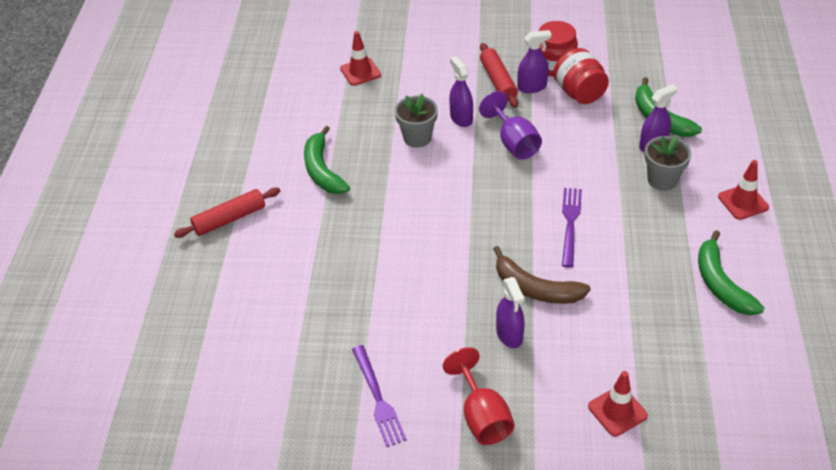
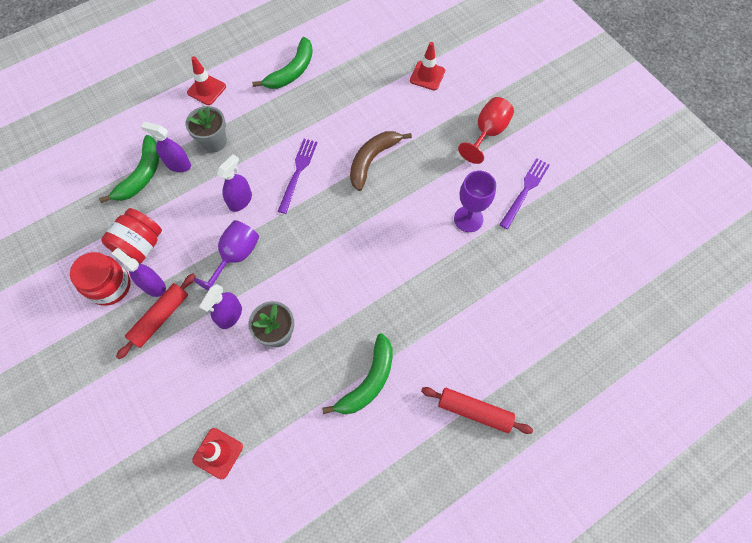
camera: 130 degrees left, 20 degrees up
(394, 326) = (468, 219): none -> purple goblet
(509, 334) = (420, 153): purple spray bottle -> purple spray bottle (240, 201)
(535, 288) = (372, 160): brown banana -> brown banana turned 135 degrees counterclockwise
(570, 223) = (298, 172): purple fork -> purple fork turned 135 degrees clockwise

